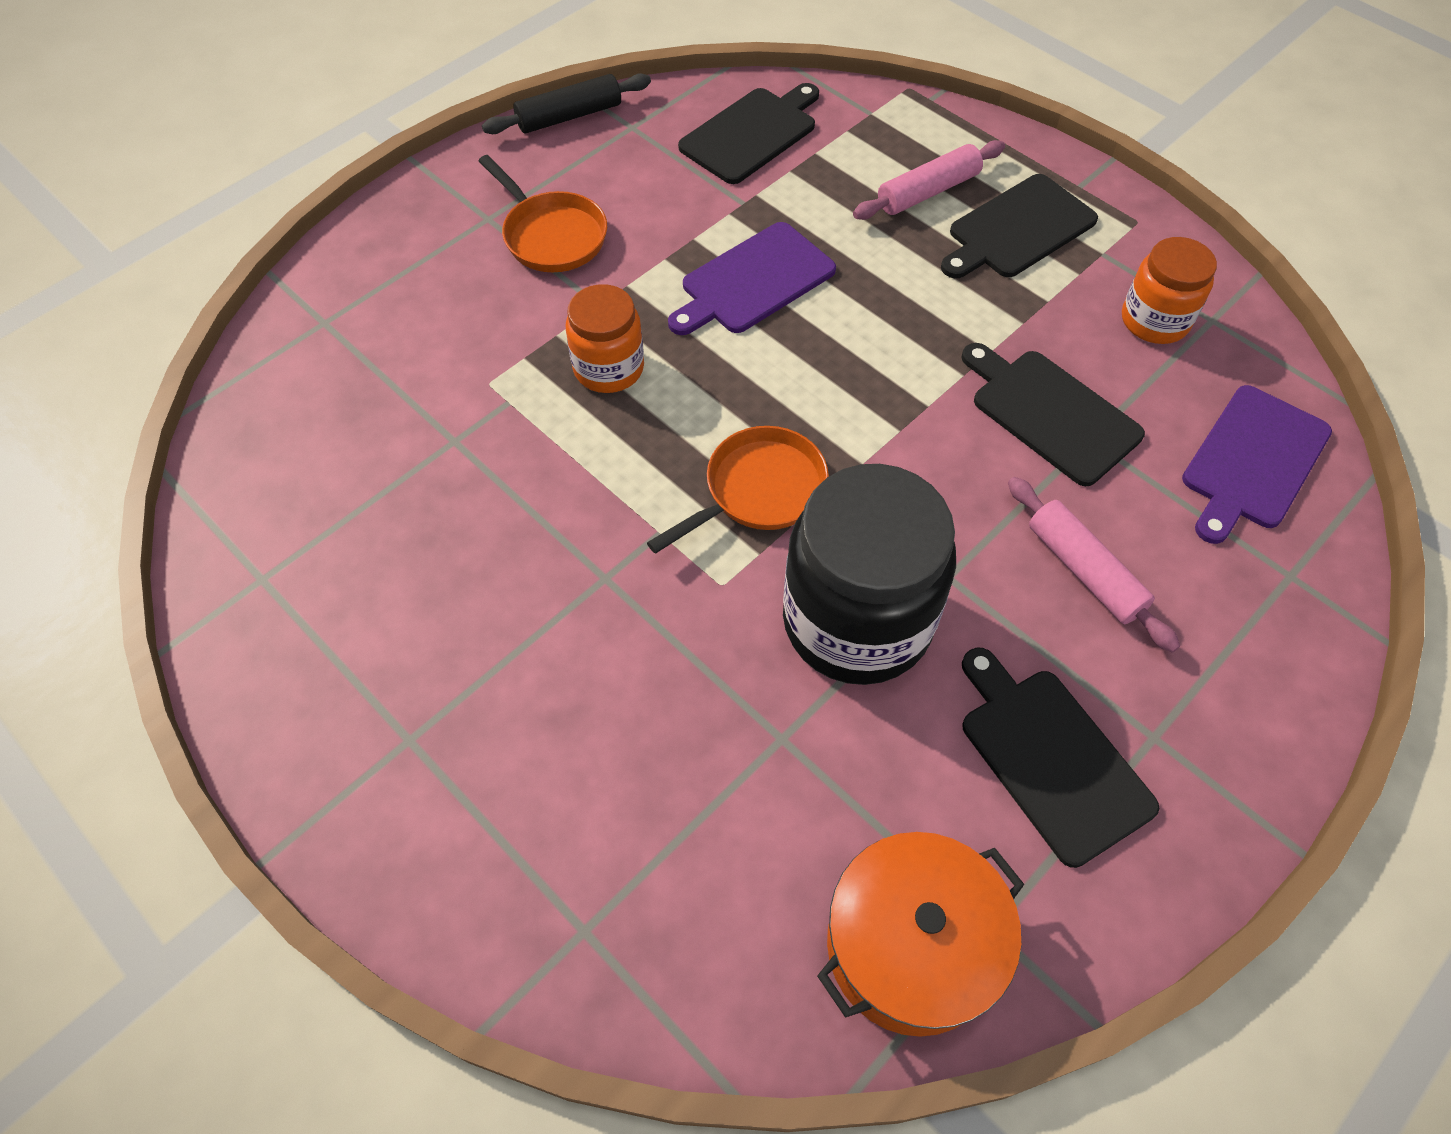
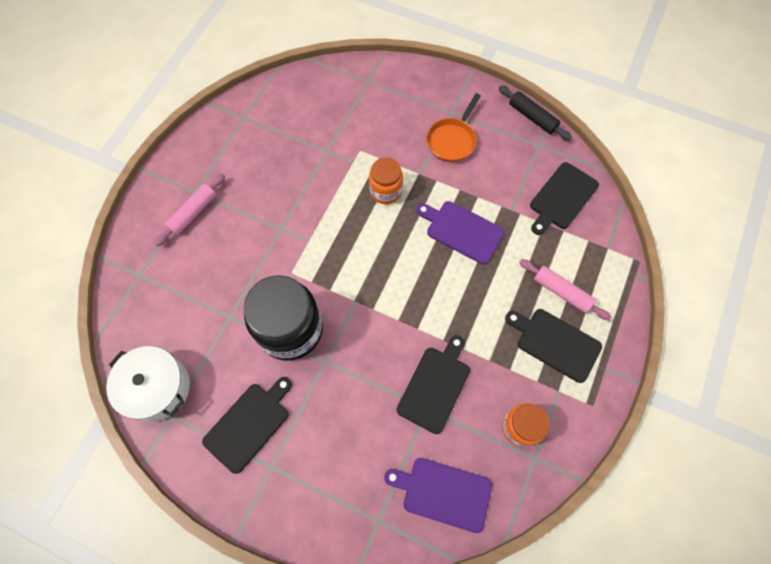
camera: 70 degrees right, 10 degrees up
(752, 133) = (562, 198): black cutting board -> black cutting board turned 105 degrees clockwise
(759, 491) = (342, 271): orange pan -> none
(911, 946) = (157, 388): orange pot -> white pot
(1084, 571) = (348, 420): pink rolling pin -> pink rolling pin (193, 213)

